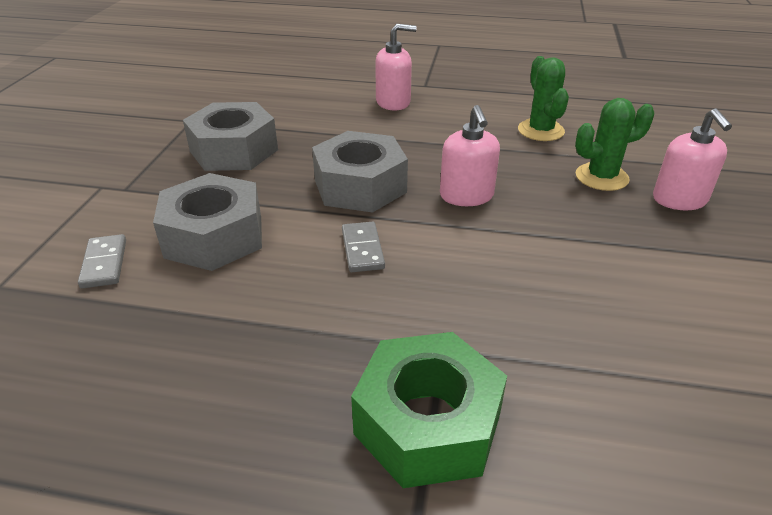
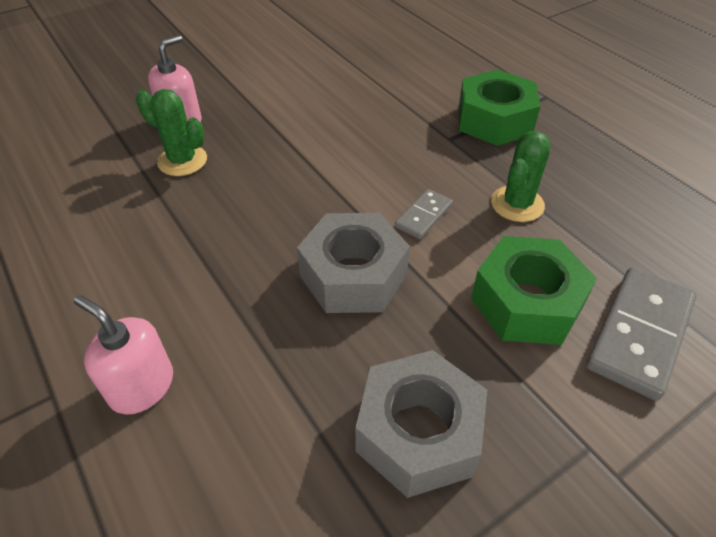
camera: 135 degrees left, 10 degrees up
(104, 263) = (639, 334): grey domino -> grey domino, size x1.89
(214, 236) = (526, 302): grey nut -> green nut
(466, 196) = (292, 209): pink soap dispenser -> none
(540, 130) = (117, 227): green cactus -> green cactus (517, 204)

